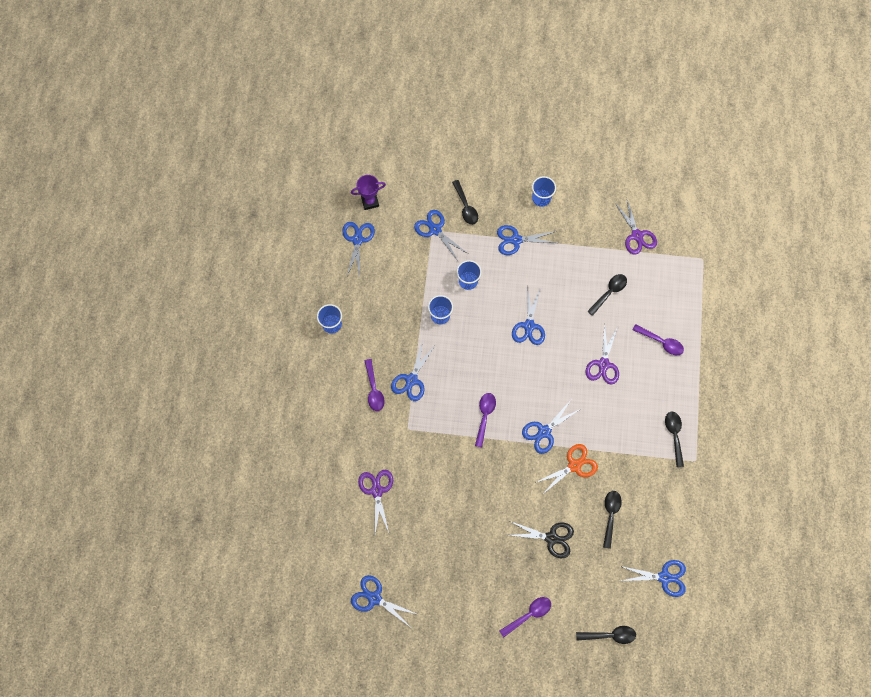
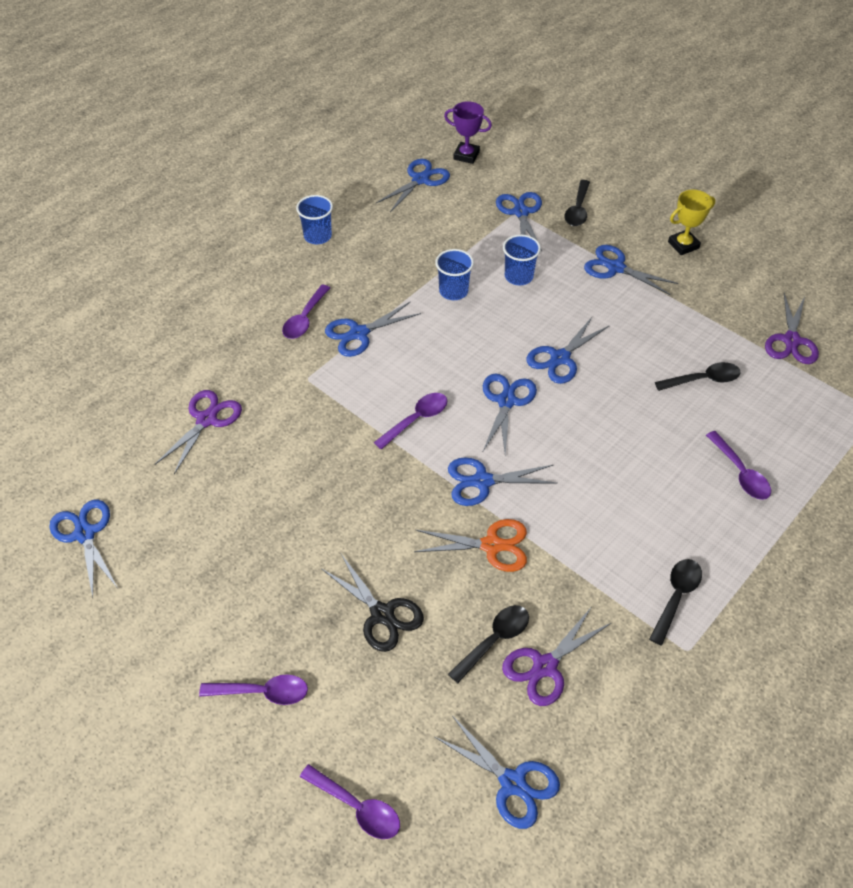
camera: 35 degrees right, 20 degrees down
(521, 373) = (506, 401): none -> blue scissors
(541, 198) = (683, 245): blue cup -> yellow trophy
(603, 364) = (632, 452): purple scissors -> purple scissors (545, 666)
(609, 635) = (357, 807): black spoon -> purple spoon

